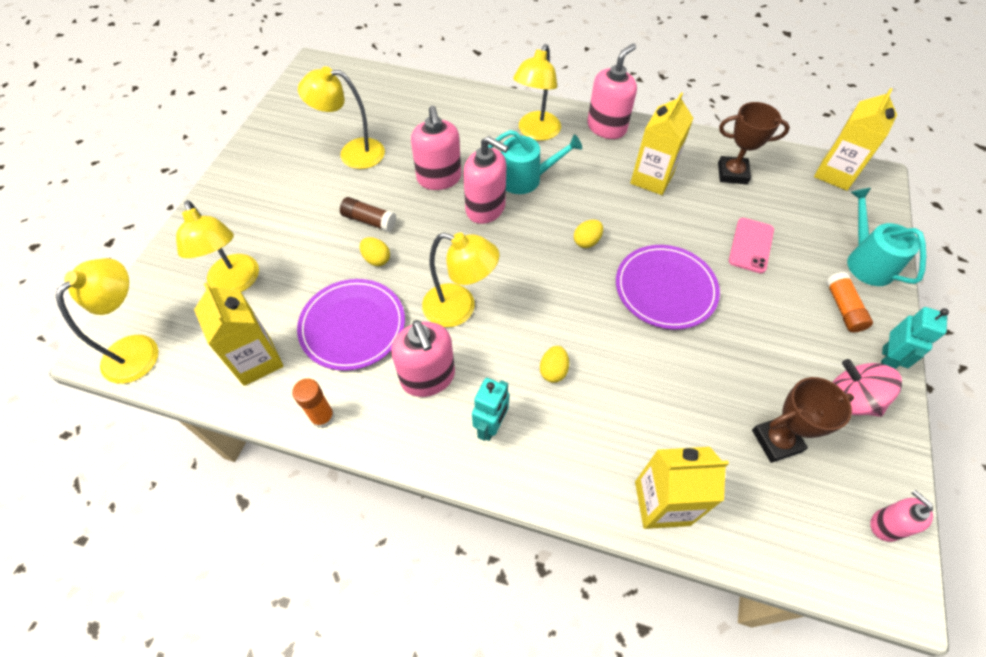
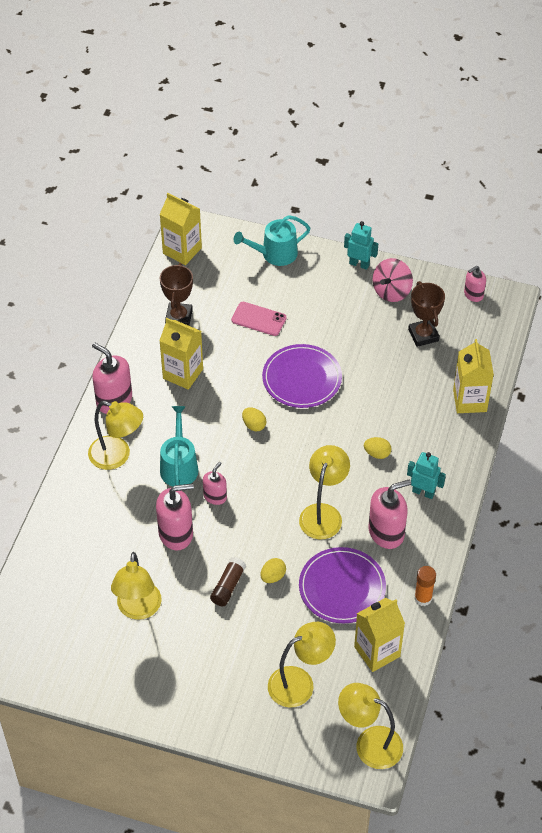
camera: 90 degrees left, 5 degrees down
(485, 208) = (215, 496): pink soap dispenser -> pink soap dispenser, size x0.58
(843, 308) = (317, 277): orange glue stick -> none

